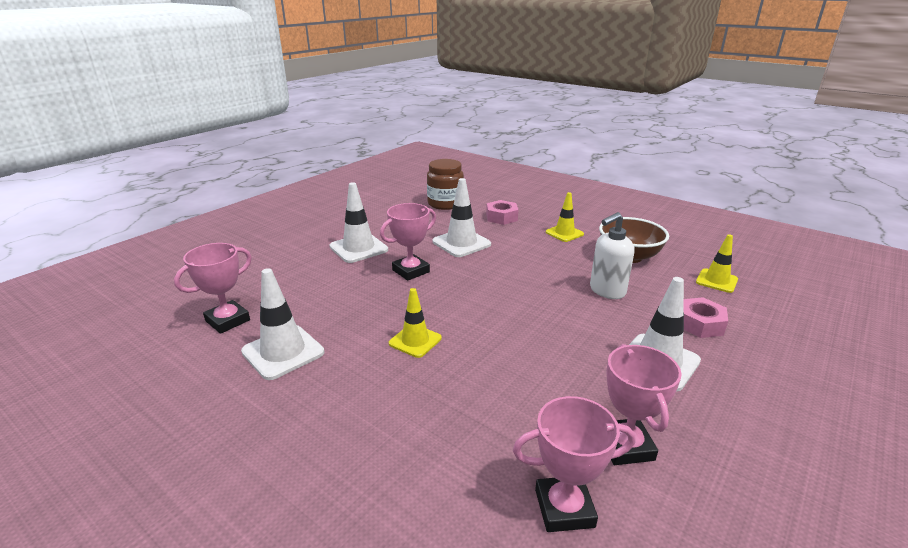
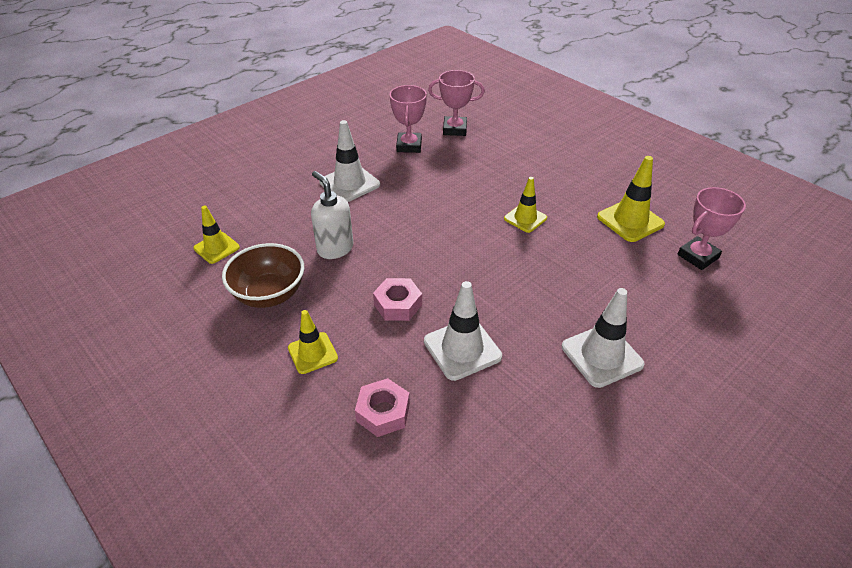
camera: 170 degrees left, 15 degrees up
(283, 352) = (630, 220): white traffic cone -> yellow traffic cone
(411, 271) = (530, 302): pink trophy -> none
(445, 204) = (468, 480): brown jar -> none
(607, 291) = (335, 248): white soap dispenser -> white soap dispenser turned 105 degrees counterclockwise
(699, 324) = (287, 207): pink nut -> pink nut (398, 304)

